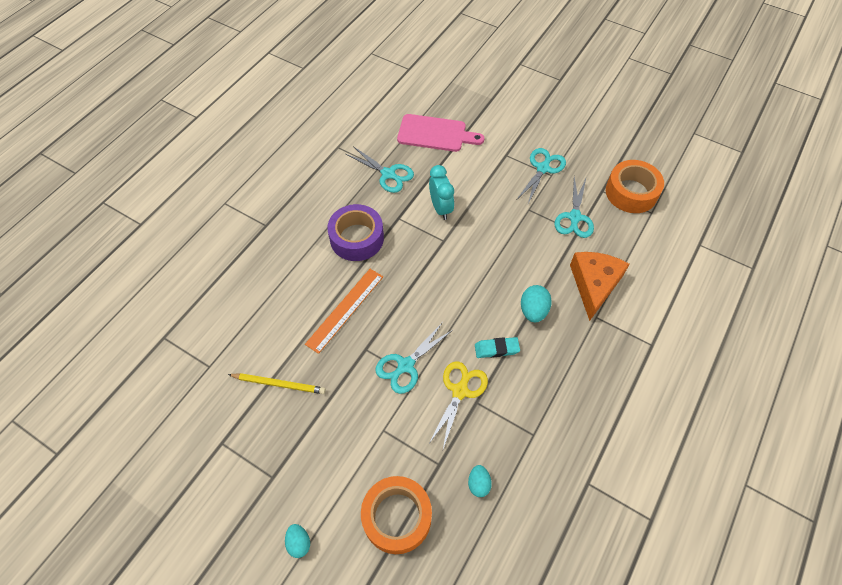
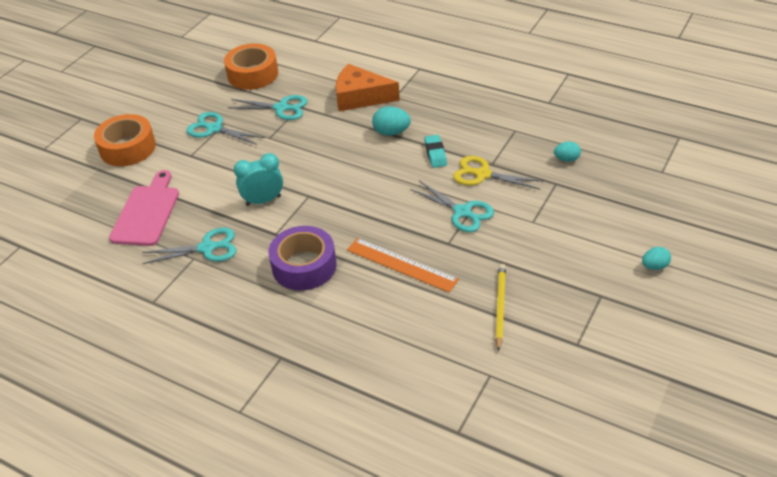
camera: 90 degrees left, 15 degrees down
(388, 174) = (207, 248): turquoise scissors -> turquoise scissors turned 45 degrees clockwise
(397, 517) = (610, 205): orange tape -> orange tape (128, 148)

